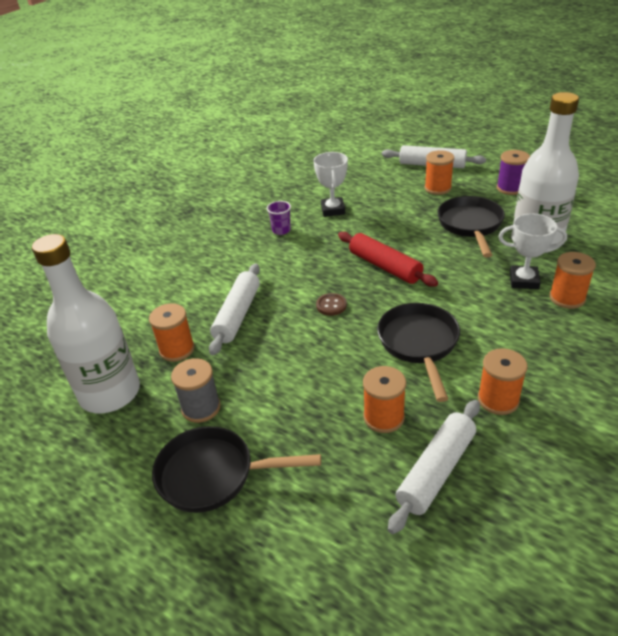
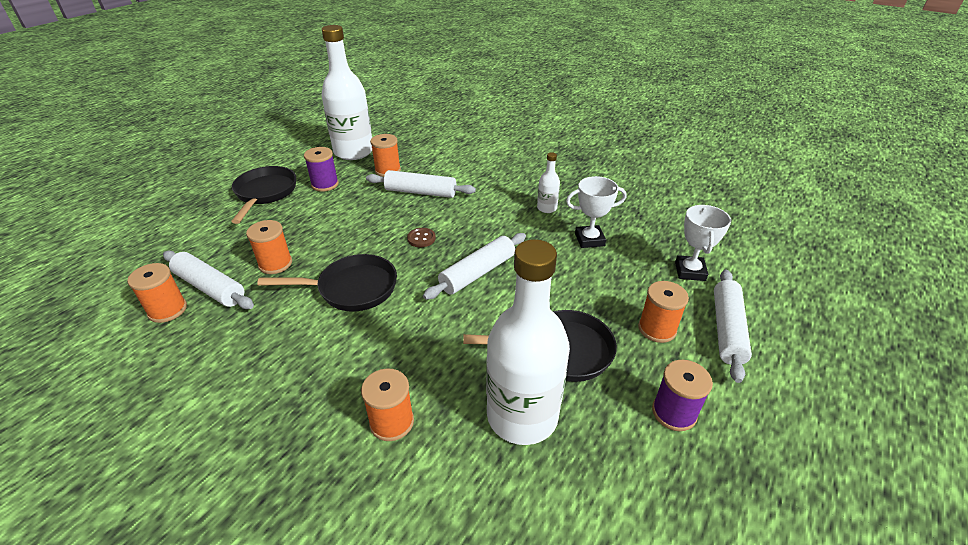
camera: 85 degrees right, 0 degrees up
(201, 408) = (325, 184): grey spool -> purple spool
(281, 230) = (547, 208): purple cup -> white bottle
(385, 266) = (477, 273): red rolling pin -> white rolling pin
(498, 400) = (261, 332): orange spool -> orange spool (167, 310)
(524, 280) = (434, 385): white trophy -> white trophy (690, 271)

